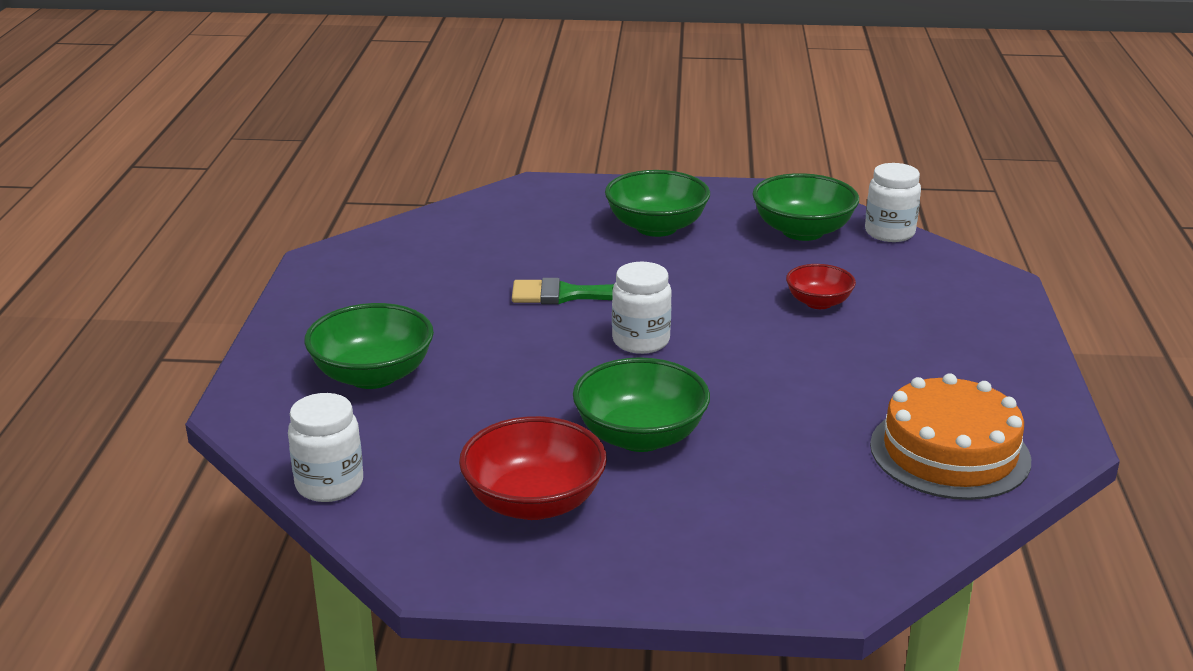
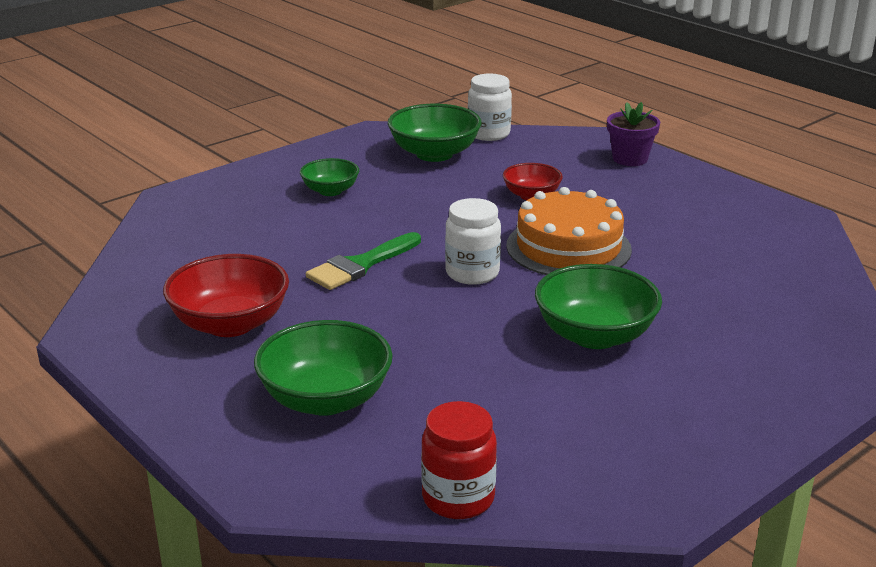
camera: 45 degrees left, 0 degrees up
(329, 484) = (458, 498): white jar -> red jar
(534, 502) = (618, 418): red bowl -> red bowl (230, 324)
(656, 227) = (330, 191): green bowl -> green bowl, size x0.59
(949, 452) = (766, 250): orange cake -> orange cake (568, 247)
(987, 311) = (630, 159): none -> purple flower pot

